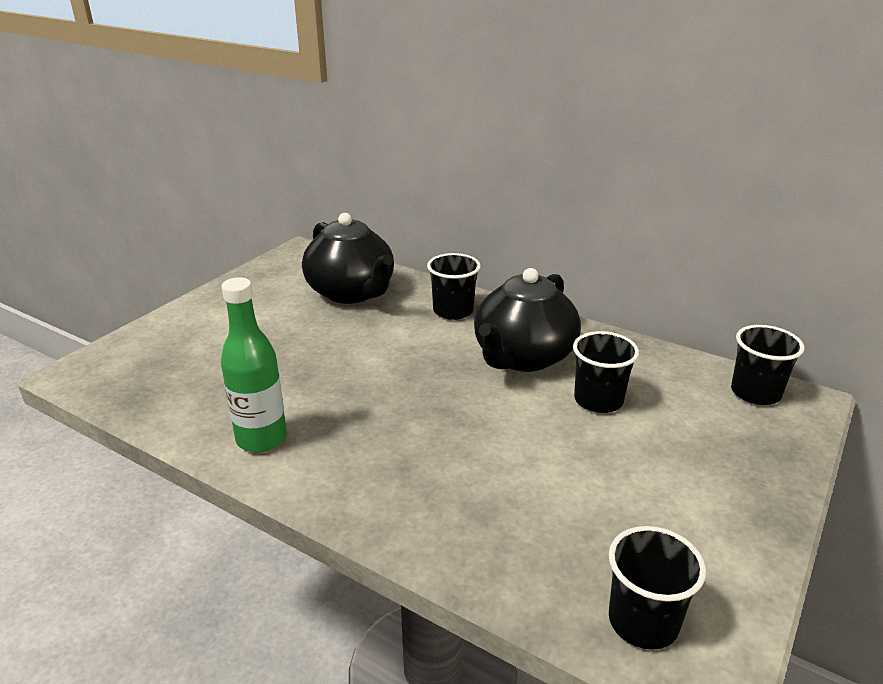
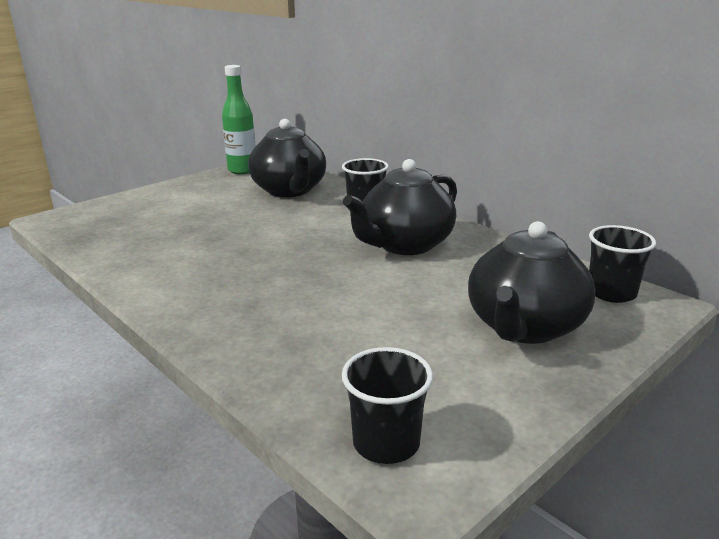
camera: 15 degrees right, 5 degrees down
(261, 439) = (153, 273): green bottle -> green bottle (242, 170)
(598, 400) = (453, 281): black cup -> none
(697, 450) = (524, 327): none -> black teapot

